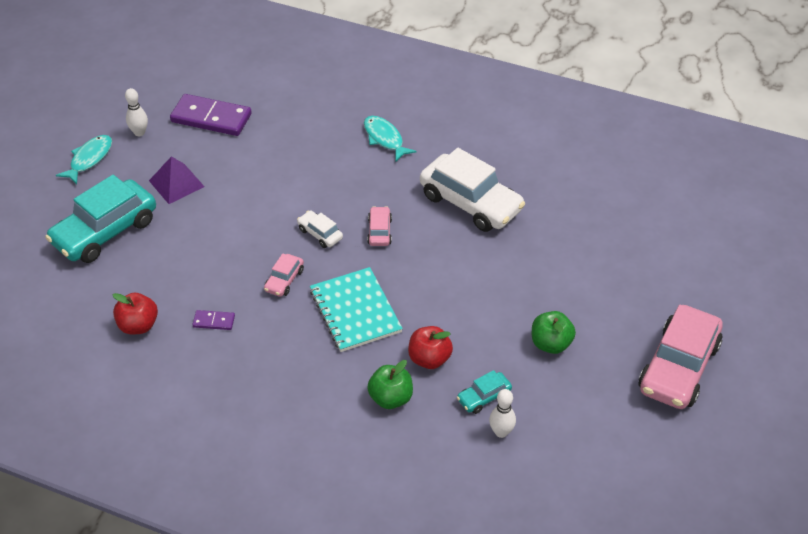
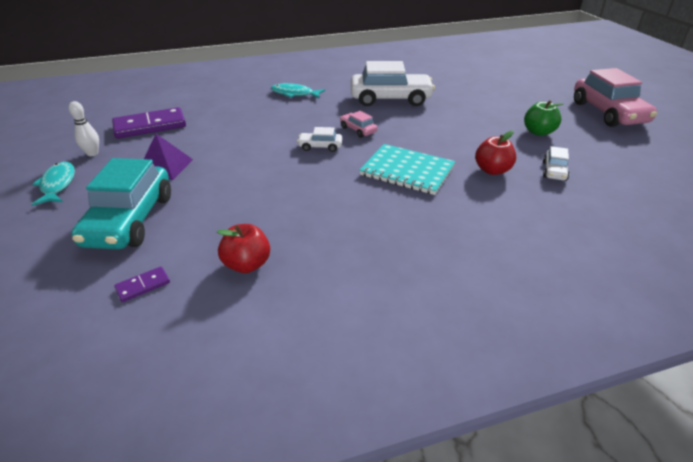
camera: 40 degrees left, 10 degrees down
(214, 321) = (312, 227): purple domino -> purple domino (143, 286)
(284, 280) = (332, 179): pink car -> none
(390, 398) = (507, 201): green apple -> none
(484, 397) = (554, 171): turquoise car -> white car
(501, 432) = (594, 181): white bowling pin -> none

